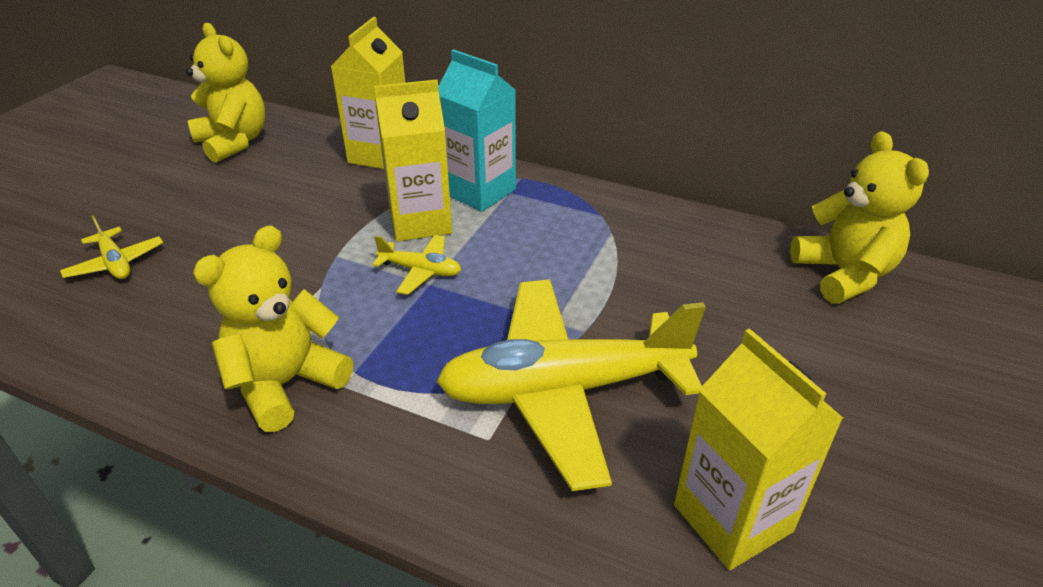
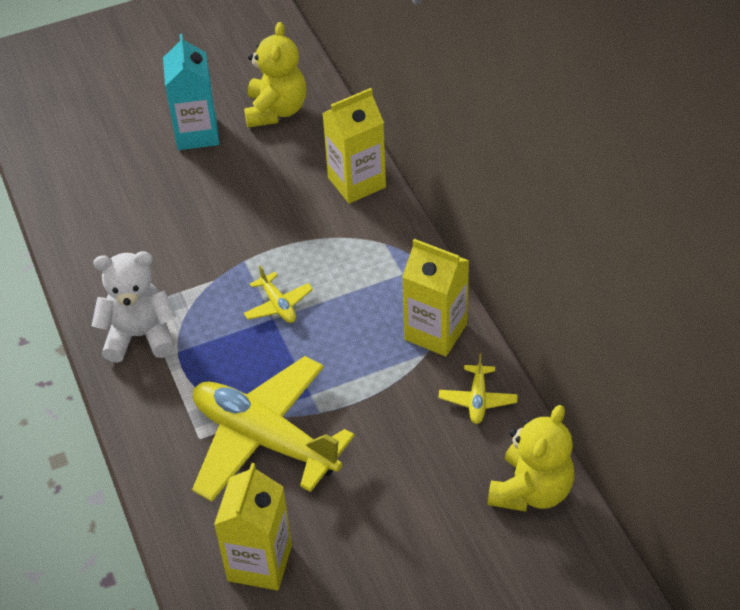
camera: 45 degrees right, 10 degrees up
(116, 263) = (127, 188): yellow plane -> yellow plane (477, 400)
(286, 384) = (140, 336): yellow teddy bear -> white teddy bear
(420, 222) = (318, 264): yellow carton -> yellow carton (435, 332)
(479, 191) = (383, 261): turquoise carton -> turquoise carton (197, 133)

